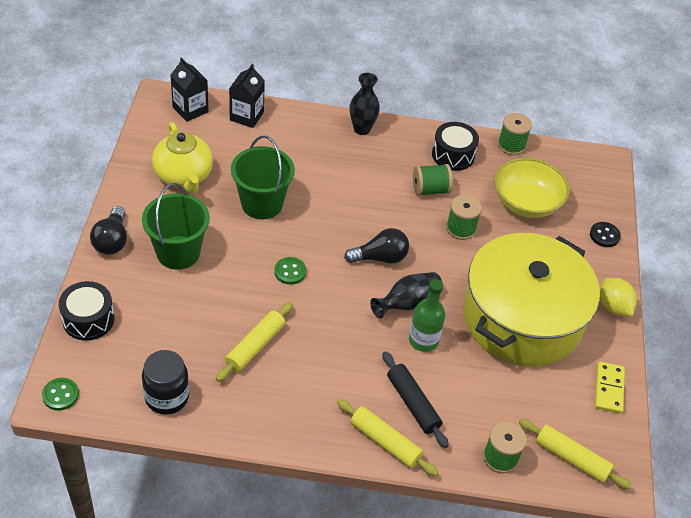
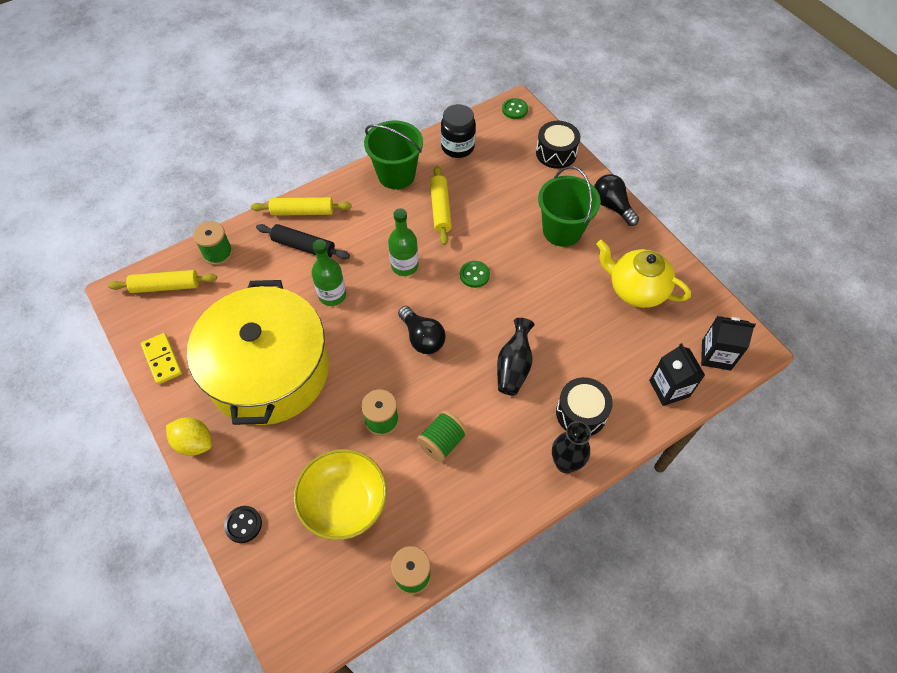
camera: 145 degrees right, 10 degrees up
(262, 204) = (555, 313): green bucket -> green bucket (396, 175)
(339, 320) = (404, 265): none -> green bottle
(380, 258) = (422, 338): black light bulb -> black light bulb turned 75 degrees counterclockwise
(407, 303) = (368, 315): black vase -> black vase (513, 366)
(453, 155) = (457, 506): black drum -> black drum (581, 413)

